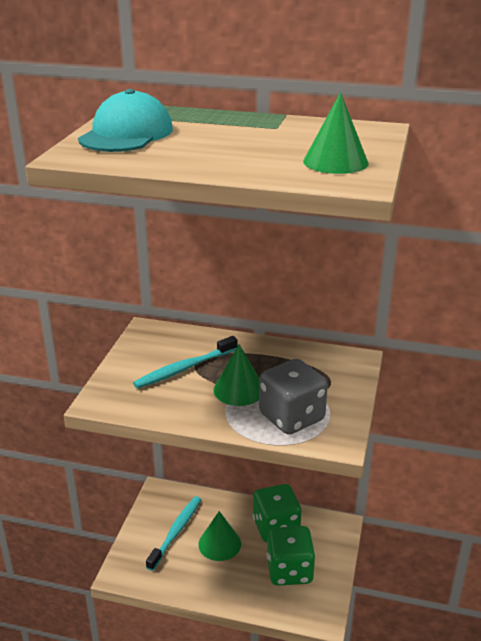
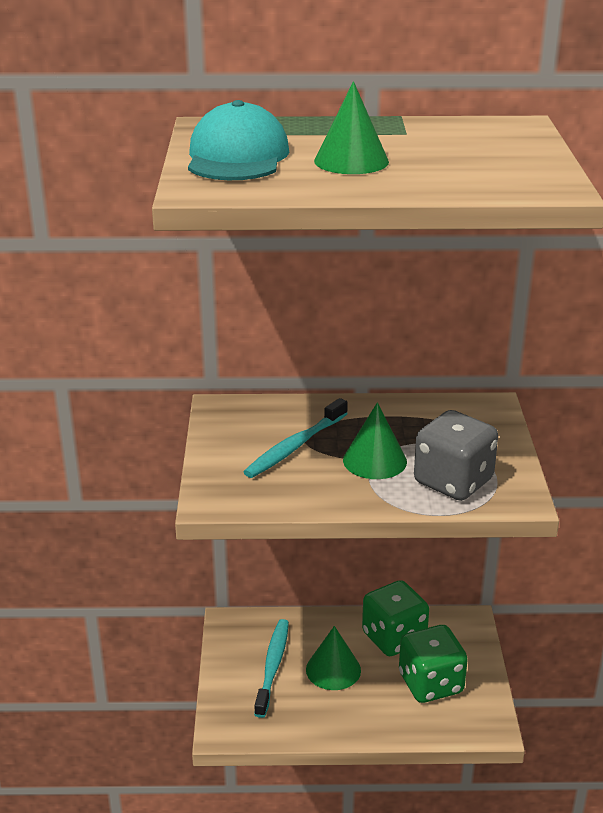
camera: 15 degrees left, 0 degrees up
(335, 162) = (510, 167): green cone -> green cone (351, 161)

